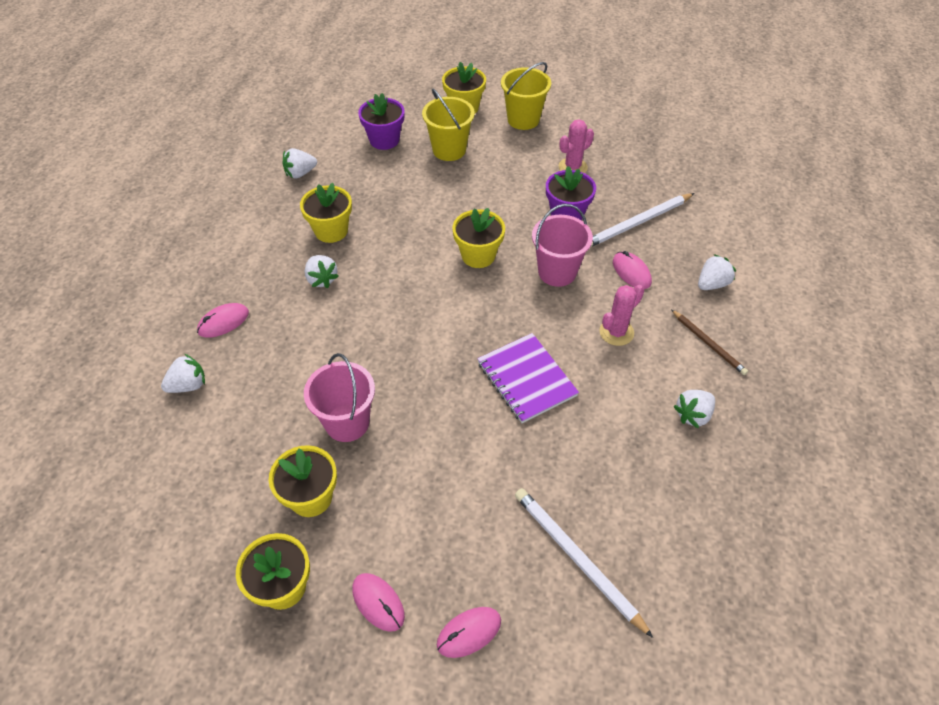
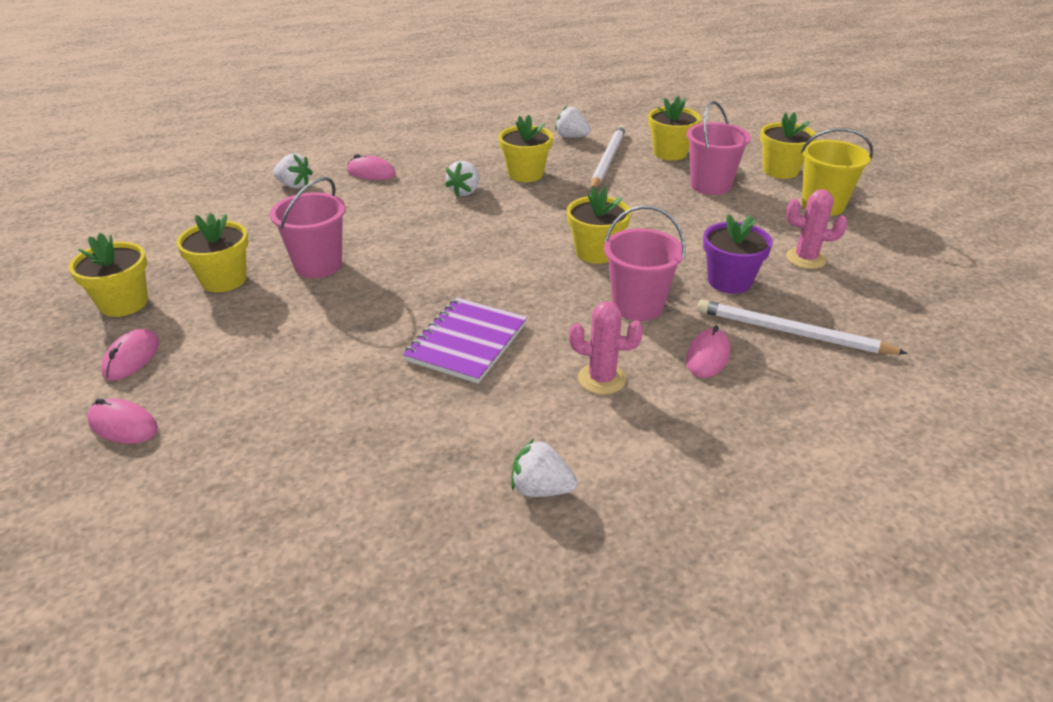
camera: 55 degrees right, 15 degrees down
(384, 140) = (670, 153): purple flower pot -> yellow flower pot
(449, 150) = (710, 185): yellow bucket -> pink bucket
(577, 560) = (254, 468): white pencil -> white pencil (607, 160)
(708, 343) = (673, 461): brown pencil -> none
(712, 284) = (778, 428): white strawberry -> none

